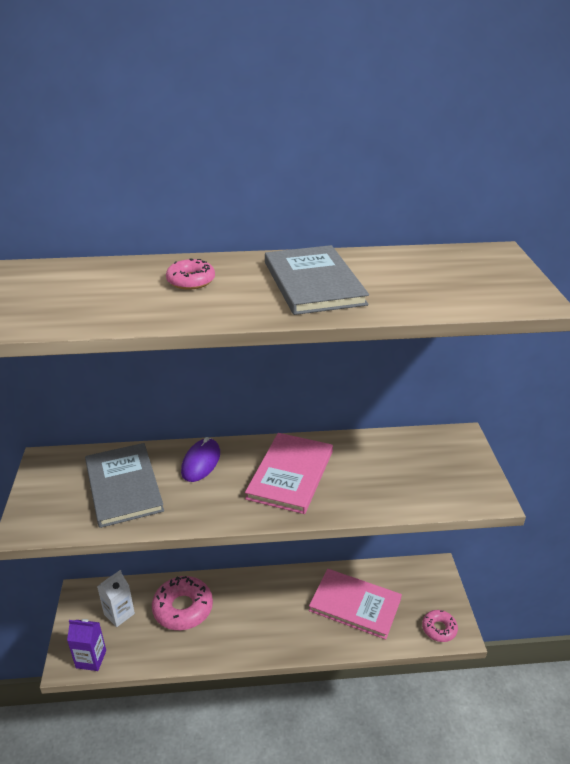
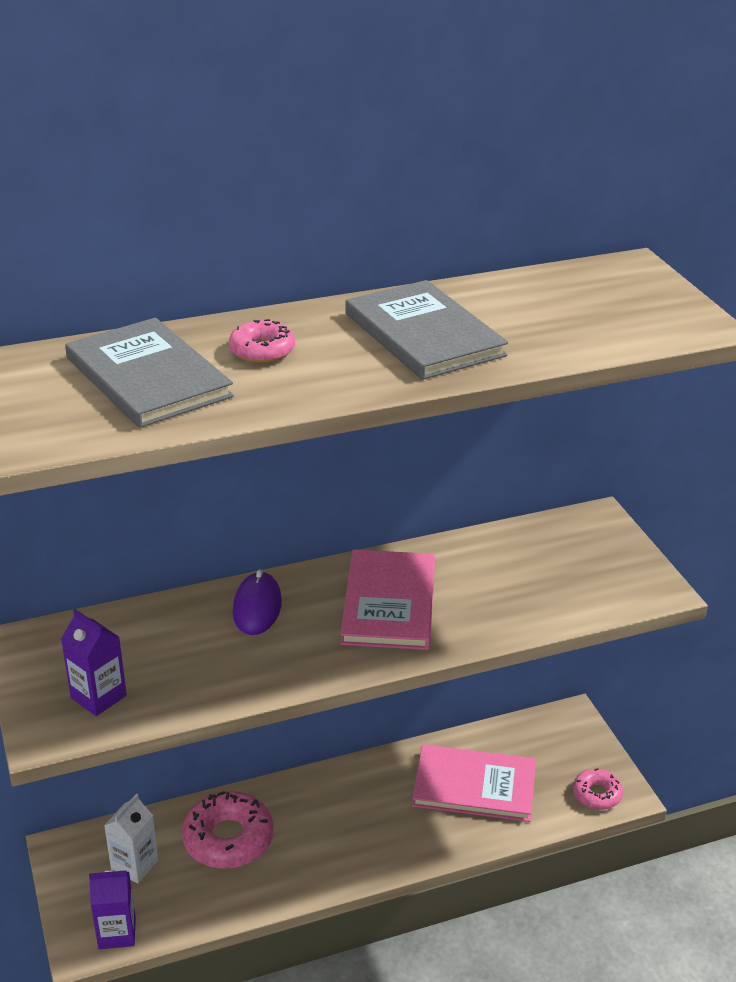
camera: 15 degrees left, 0 degrees up
(71, 507) = (98, 697): none -> purple carton
(123, 486) = (161, 656): grey book -> grey book (148, 377)

